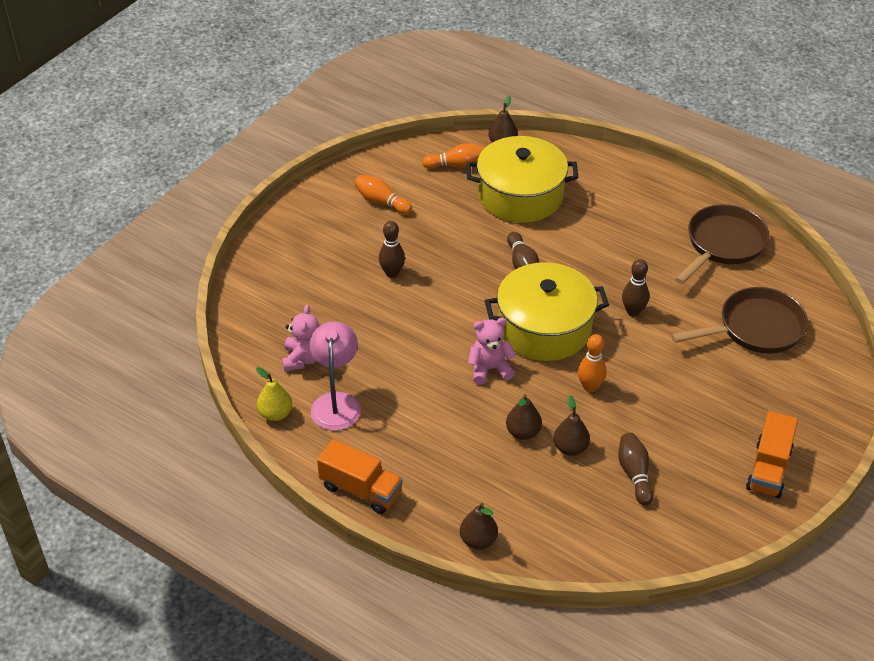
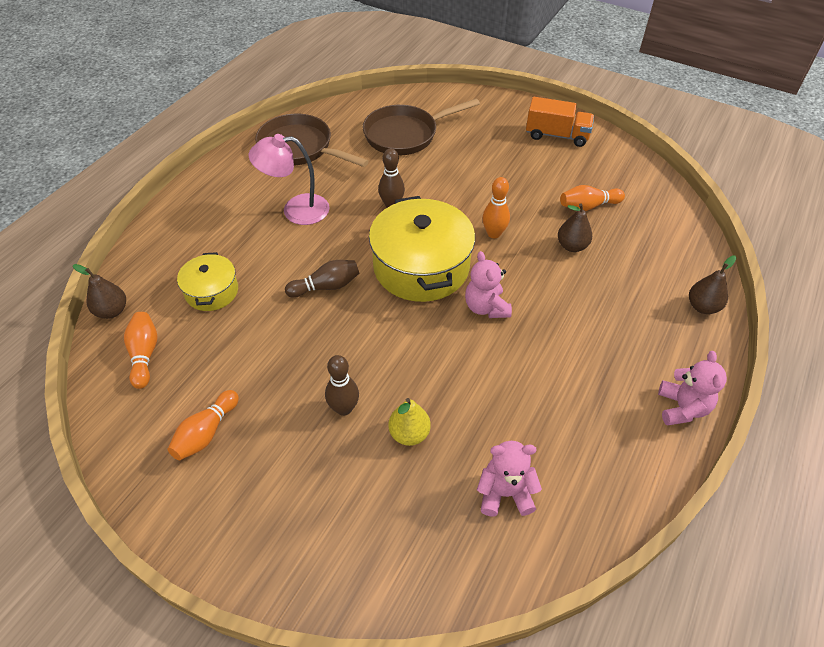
camera: 95 degrees left, 5 degrees up
(275, 414) = (602, 513): yellow pear -> yellow pear (409, 434)
(336, 402) = (567, 446): pink lamp -> pink lamp (296, 210)
(361, 490) = (682, 408): orange truck -> pink teddy bear
(520, 195) = (212, 291): yellow pot -> yellow pot, size x0.53
(523, 432) = (563, 279): brown pear -> none
(634, 474) = (588, 206): brown bowling pin -> orange bowling pin
(755, 328) = (405, 134): brown pan -> brown pan turned 90 degrees counterclockwise

